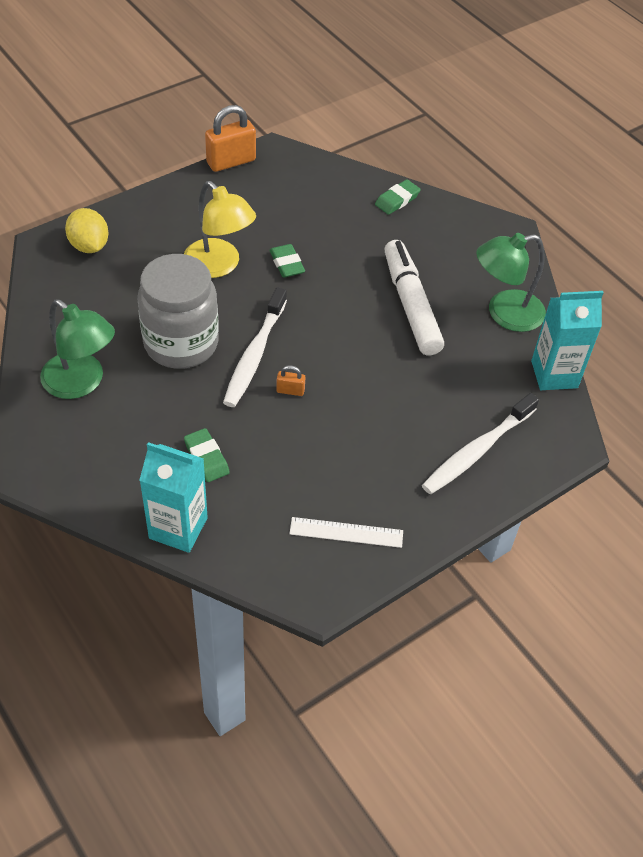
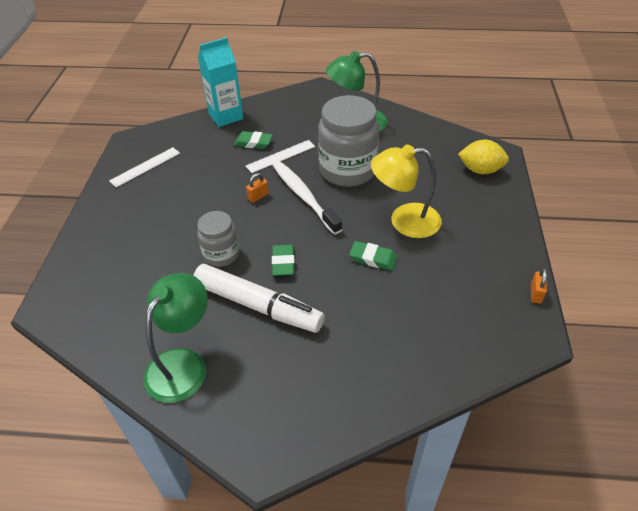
camera: 135 degrees right, 5 degrees down
(208, 415) = (280, 156): none -> white ruler
(231, 161) = (535, 294): orange padlock -> orange padlock, size x0.48
(389, 365) = (221, 254): none -> grey jar
(397, 200) = (388, 388): green eraser -> green eraser (283, 262)
(477, 451) = (110, 253): white toothbrush -> none
(554, 374) = (98, 347): turquoise carton -> none

